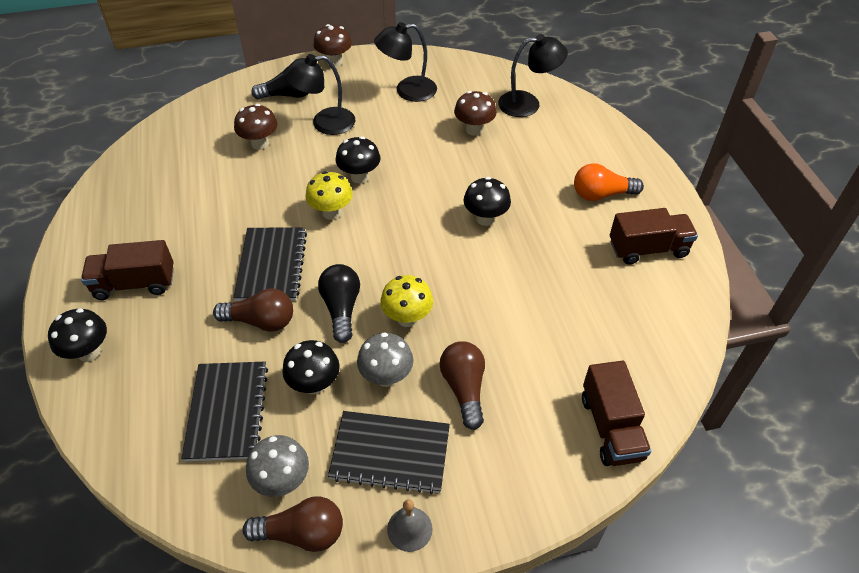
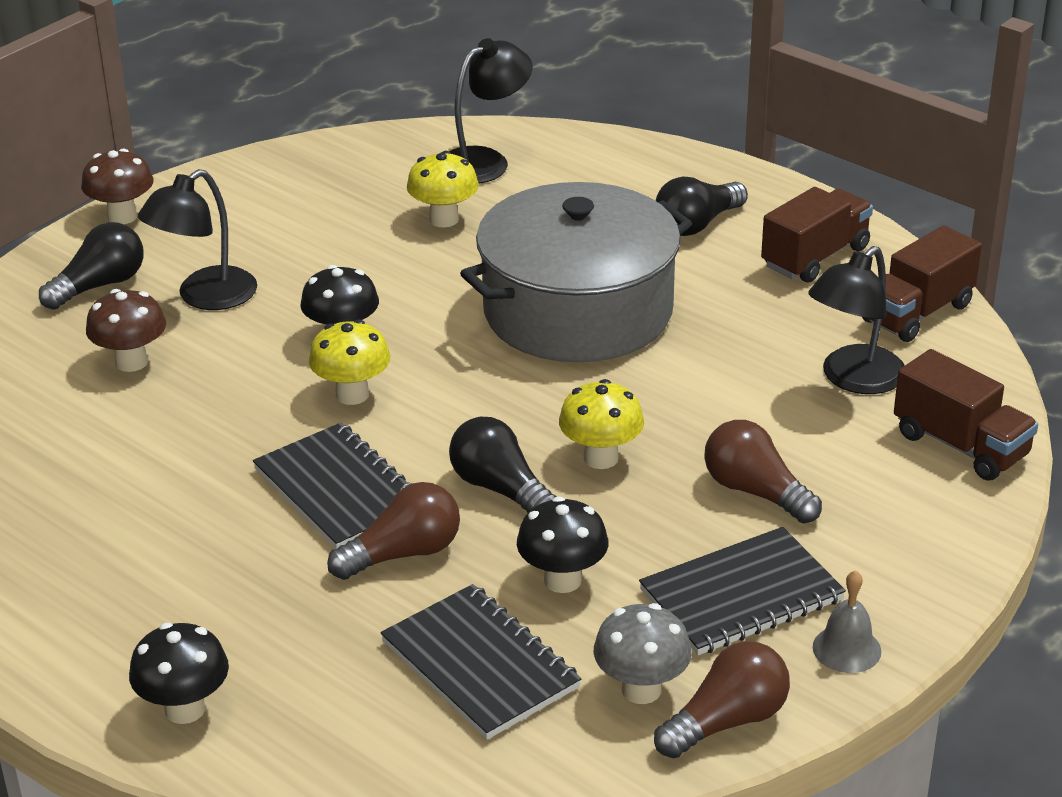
camera: 35 degrees left, 15 degrees down
(135, 283) = (151, 604): brown truck -> brown truck (917, 313)
(386, 377) = (646, 527): grey mushroom -> none
(407, 91) = (287, 210): black lamp -> black lamp (853, 379)
(474, 130) = (444, 219): brown mushroom -> yellow mushroom
(485, 218) = (578, 311): black mushroom -> grey pot
(601, 194) = (697, 224): orange light bulb -> black light bulb

